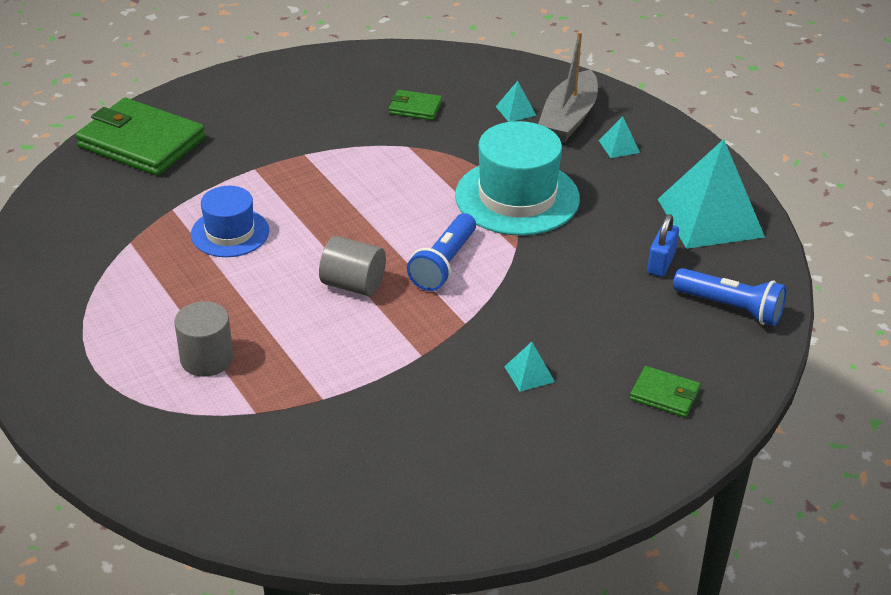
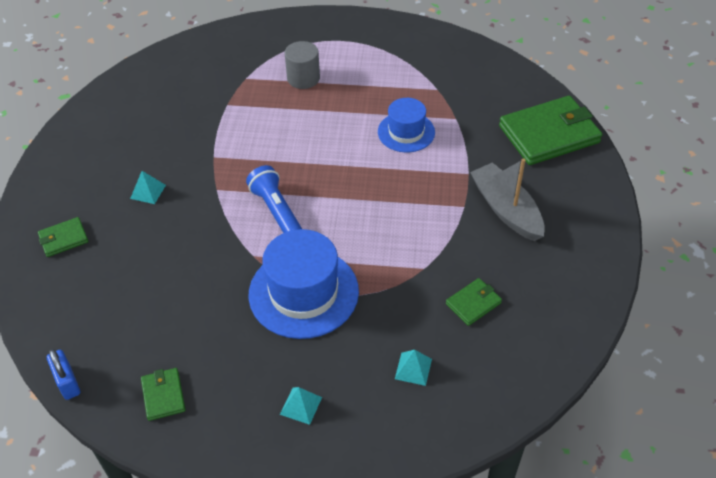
camera: 130 degrees right, 10 degrees up
(353, 284) = (301, 160): grey cylinder -> none
(517, 197) = (303, 292): turquoise hat -> blue hat
(569, 118) = (370, 399): grey boat -> grey boat (506, 209)
(661, 263) = (156, 324): blue padlock -> blue padlock (67, 382)
(710, 217) = (163, 395): turquoise pyramid -> green wallet
(730, 308) = (78, 328): blue flashlight -> none

